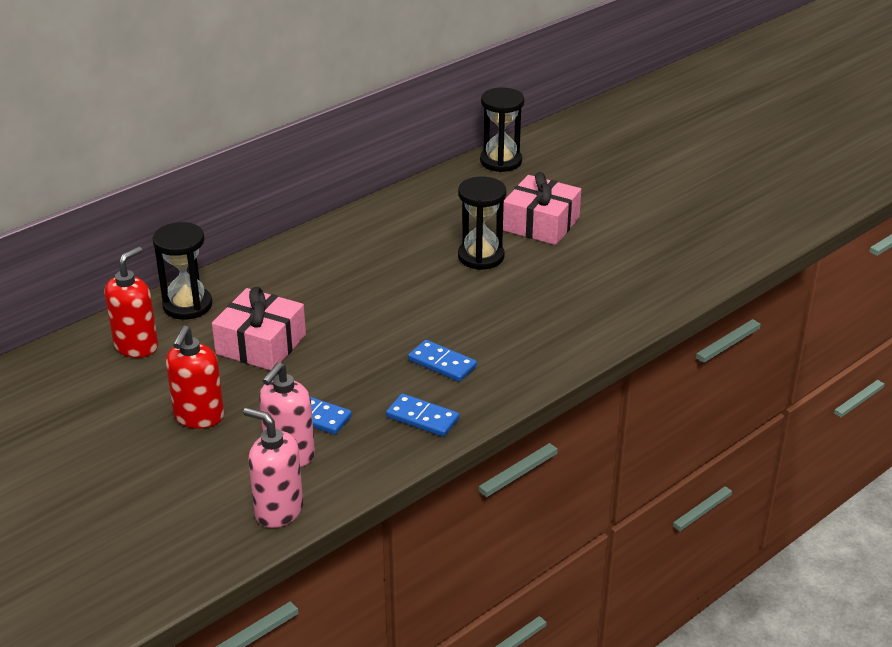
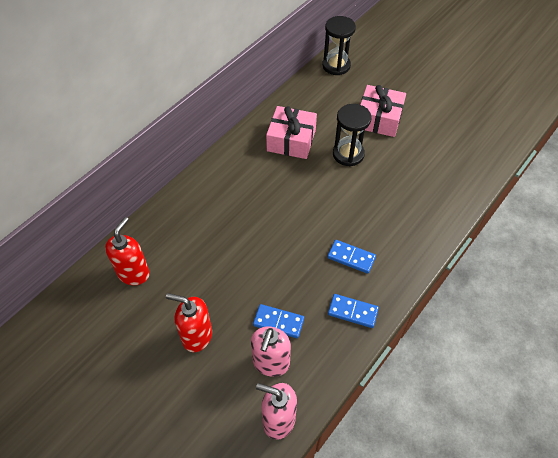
camera: 10 degrees left, 20 degrees up
(187, 305) = (159, 228): black hourglass -> none
(199, 417) = (197, 336): red soap dispenser -> red soap dispenser turned 105 degrees clockwise
(261, 344) = (221, 258): pink gift -> pink gift (291, 140)

